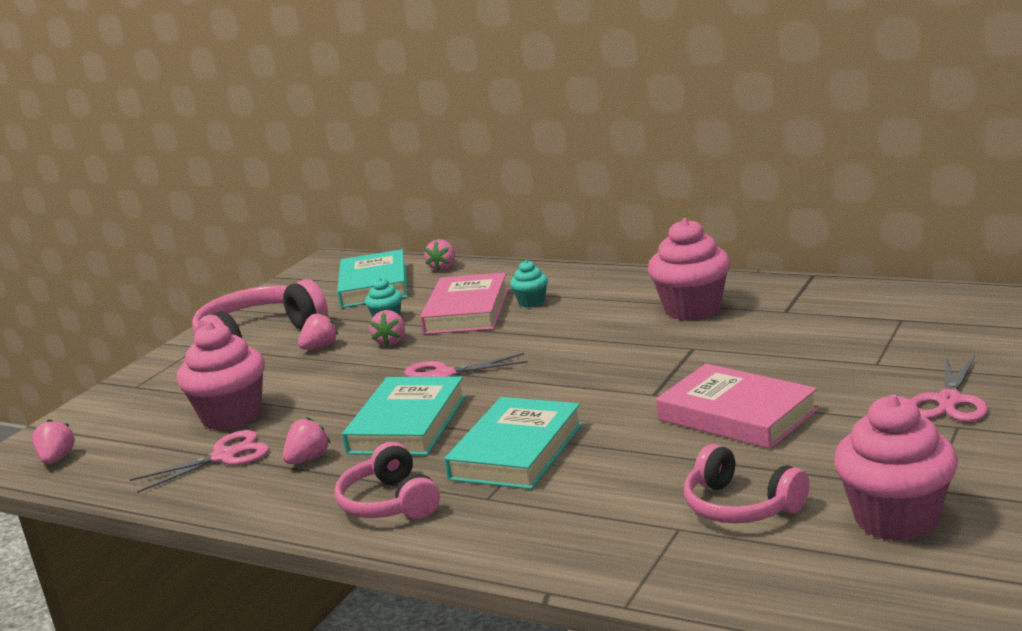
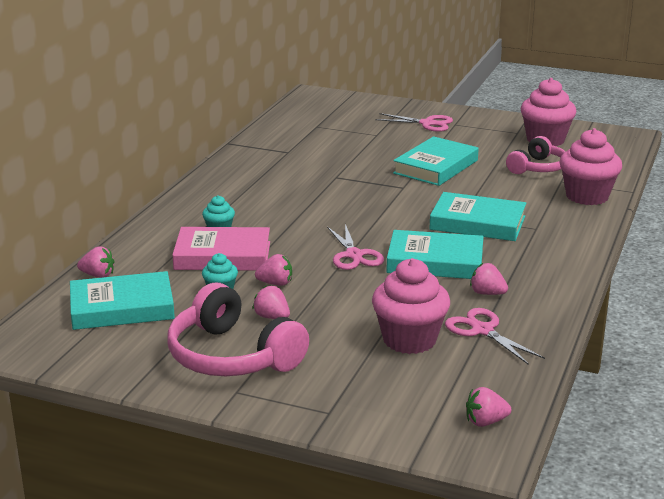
camera: 100 degrees left, 5 degrees up
(390, 503) = (545, 257): pink headphones -> none
(692, 309) = (269, 176): pink cupcake -> pink cupcake (587, 196)
(737, 415) = (435, 167): pink book -> turquoise book

